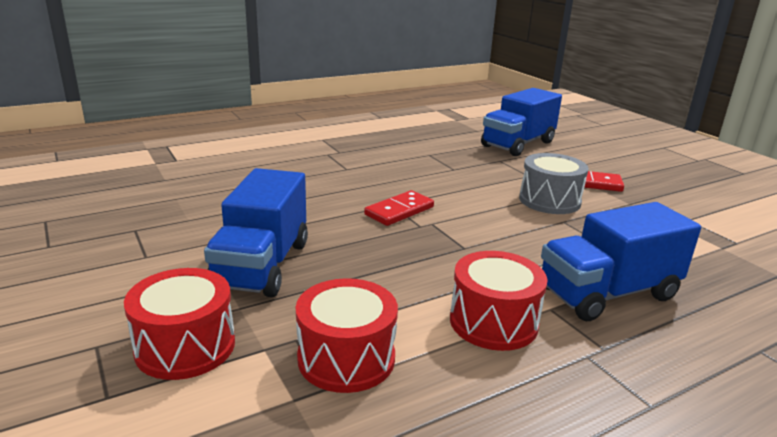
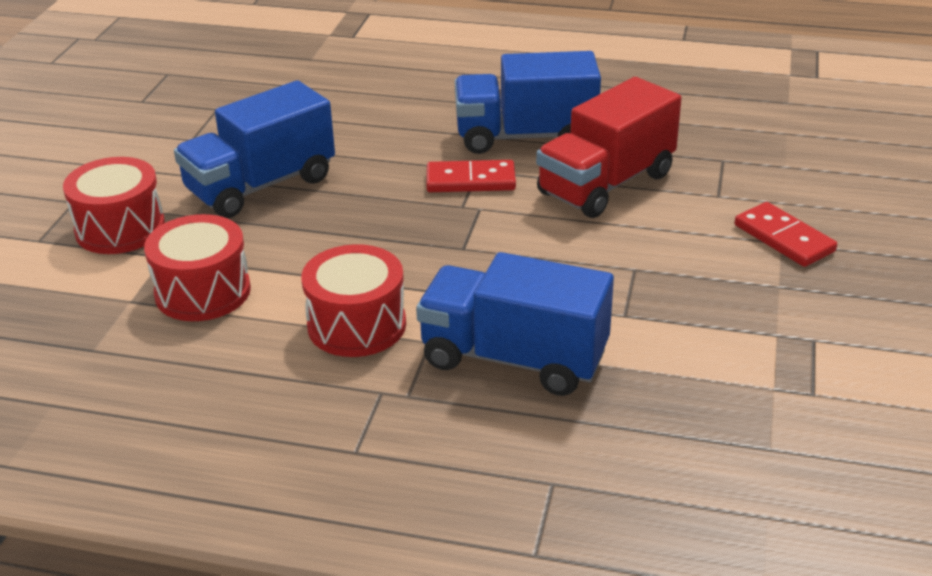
camera: 45 degrees right, 10 degrees up
(472, 188) = (606, 184): none -> red truck
(518, 144) = (803, 144): blue truck -> blue truck (525, 137)
(549, 200) = (672, 238): grey drum -> none

